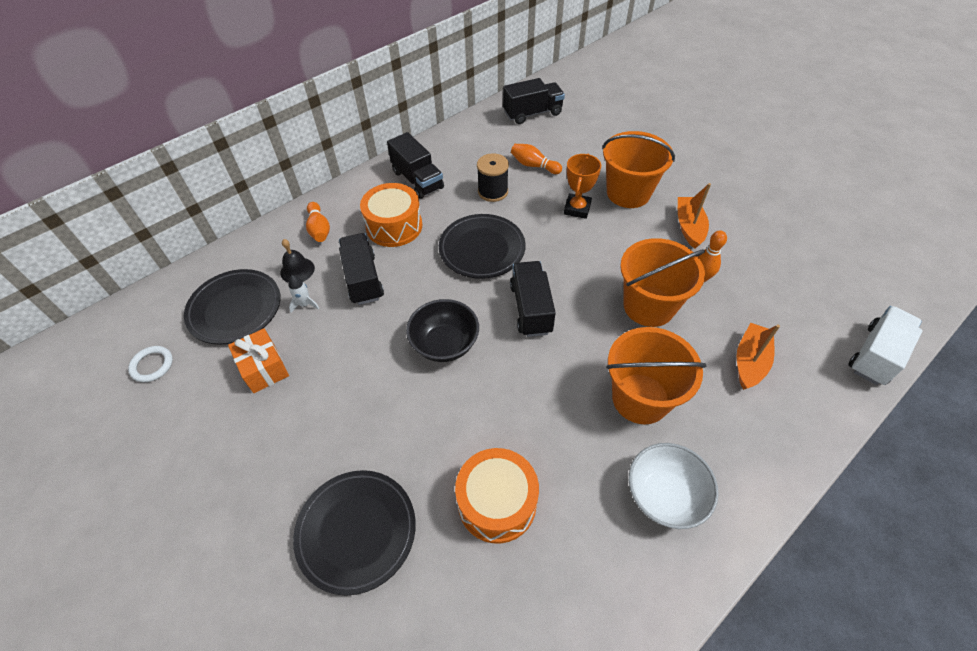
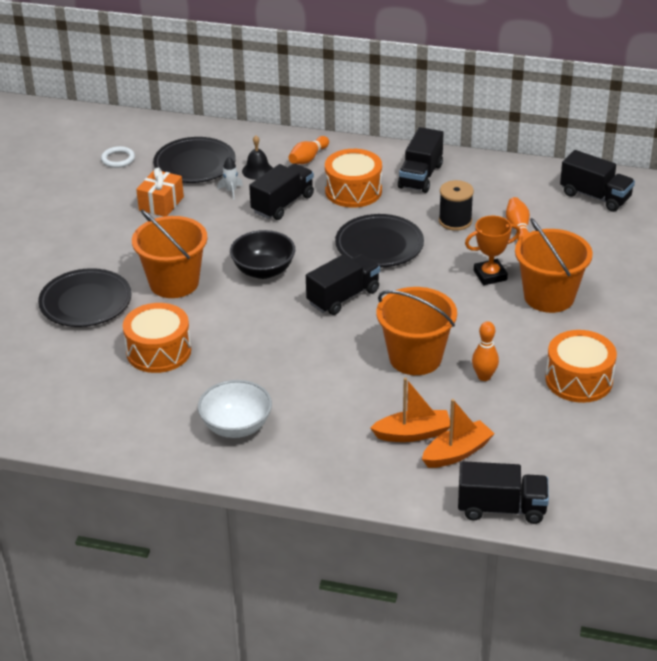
camera: 55 degrees right, 15 degrees down
(640, 398) = (312, 386): orange bucket -> orange bucket (174, 283)
(689, 227) = (545, 349): orange boat -> orange boat (457, 453)
(737, 229) = (578, 380): none -> orange drum
(875, 355) = (501, 508): white truck -> black truck

